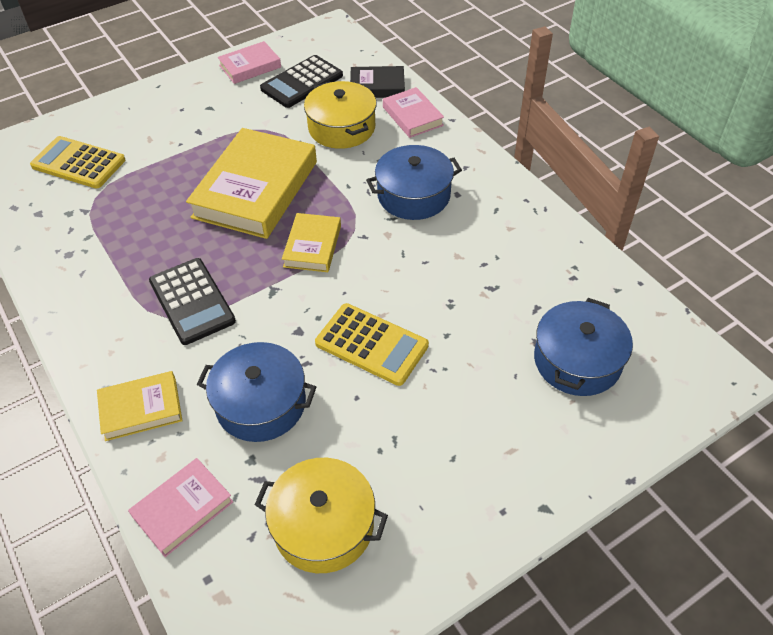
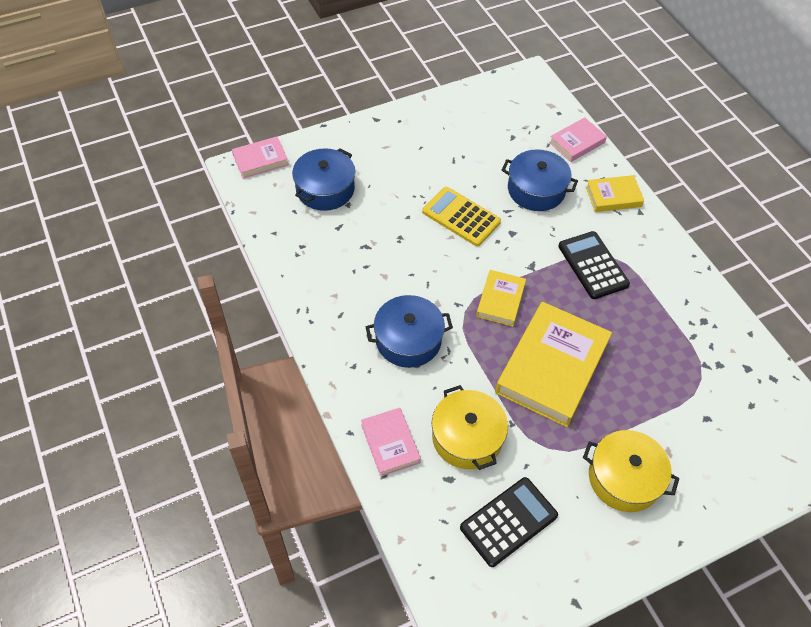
camera: 175 degrees left, 5 degrees up
(78, 163) = (732, 426): yellow calculator -> none
(250, 66) = (573, 564): pink book -> pink book (260, 160)
(323, 526) = (498, 126): yellow pot -> yellow pot (624, 478)
(377, 86) = (421, 500): black book -> none

